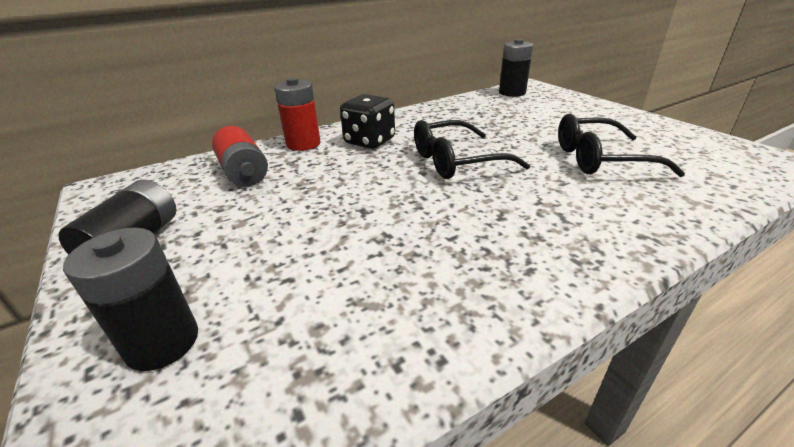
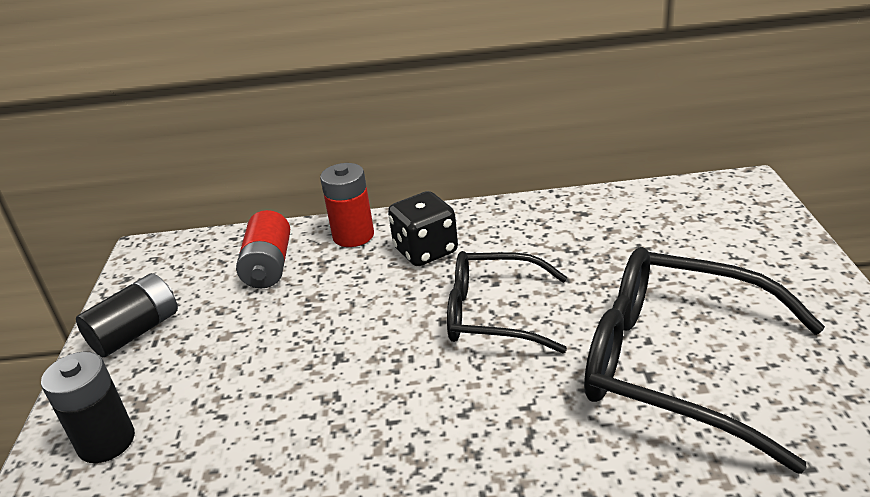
camera: 30 degrees right, 0 degrees up
(512, 93) = (699, 197): black battery -> none
(600, 159) = (677, 365): black glasses -> black glasses, size x1.56

